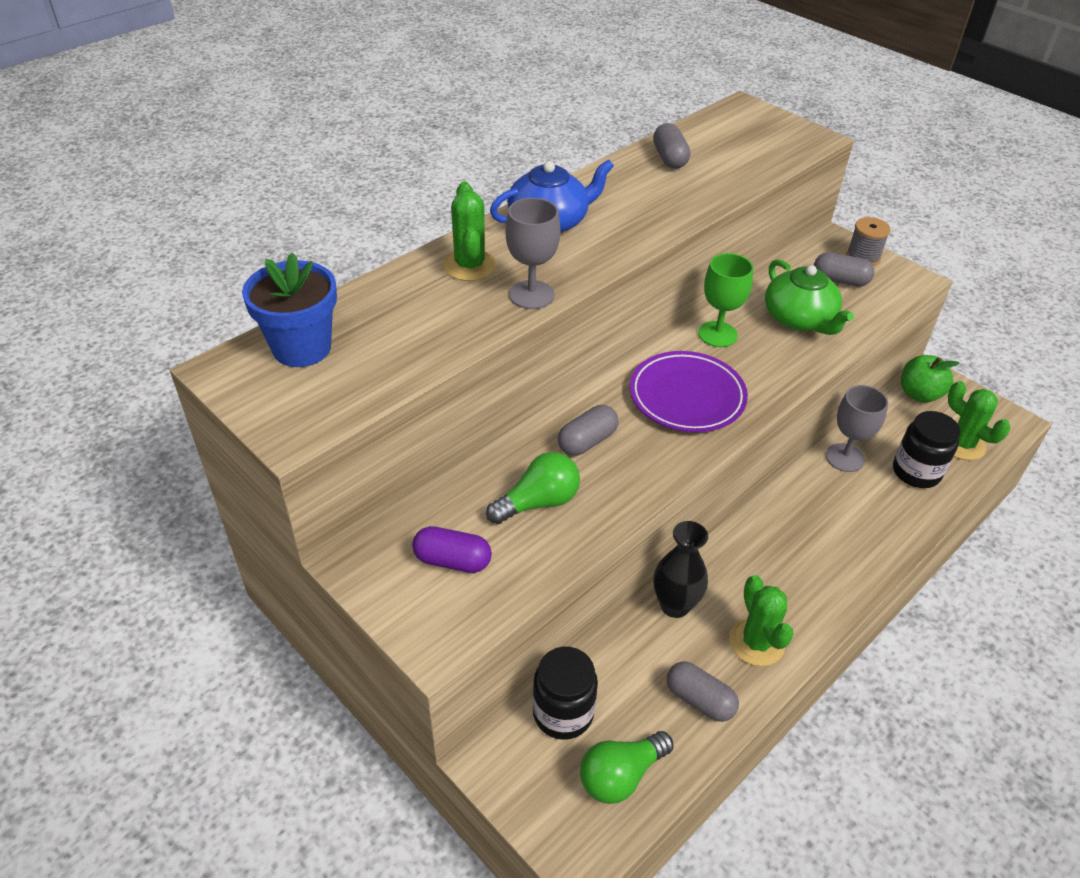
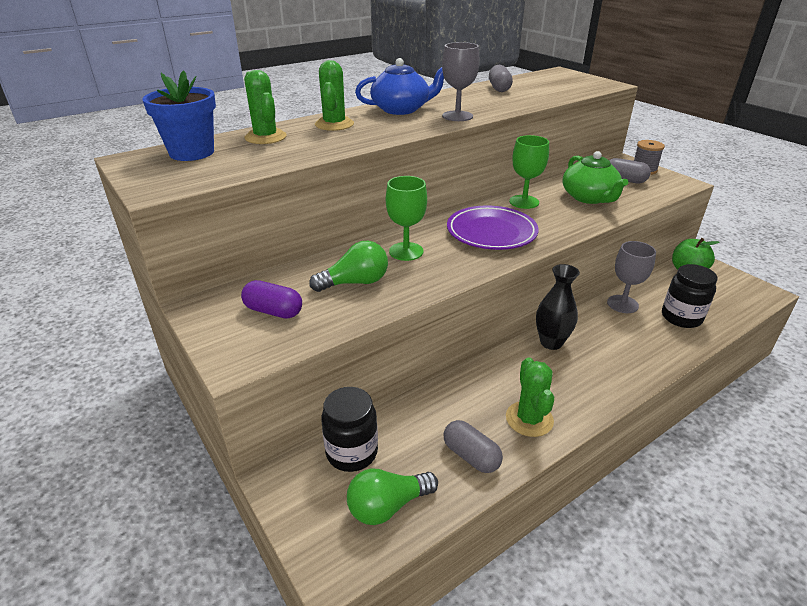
camera: 10 degrees right, 10 degrees down
(531, 295) = (372, 138): grey goblet -> grey goblet (457, 116)
(587, 441) = (406, 251): grey capsule -> green goblet
(674, 605) = (465, 386): black vase -> black vase (551, 342)
(961, 444) = (721, 303): green cactus -> green cactus (265, 137)

